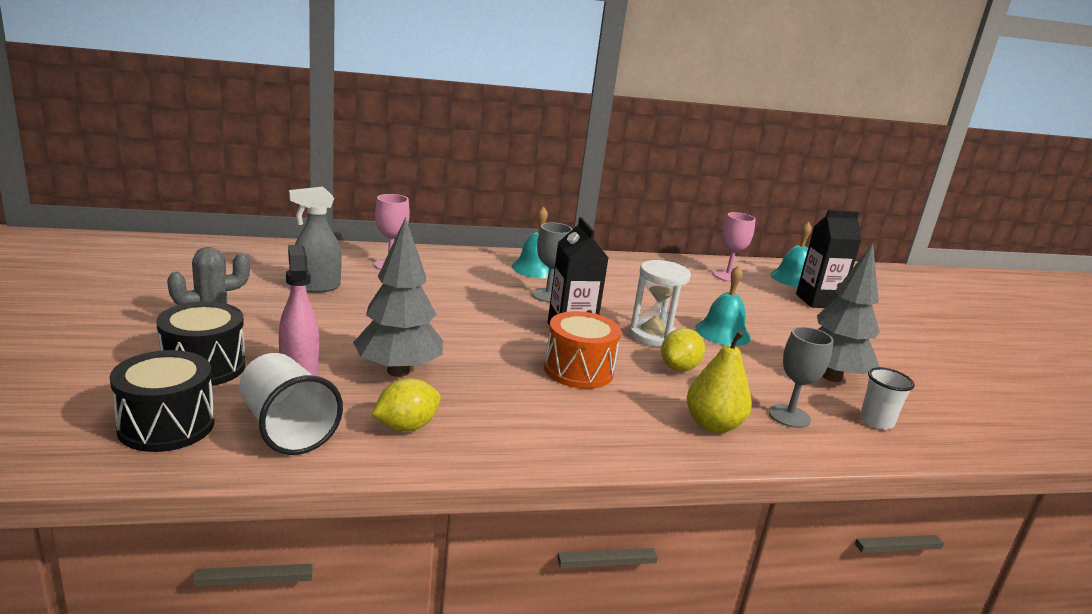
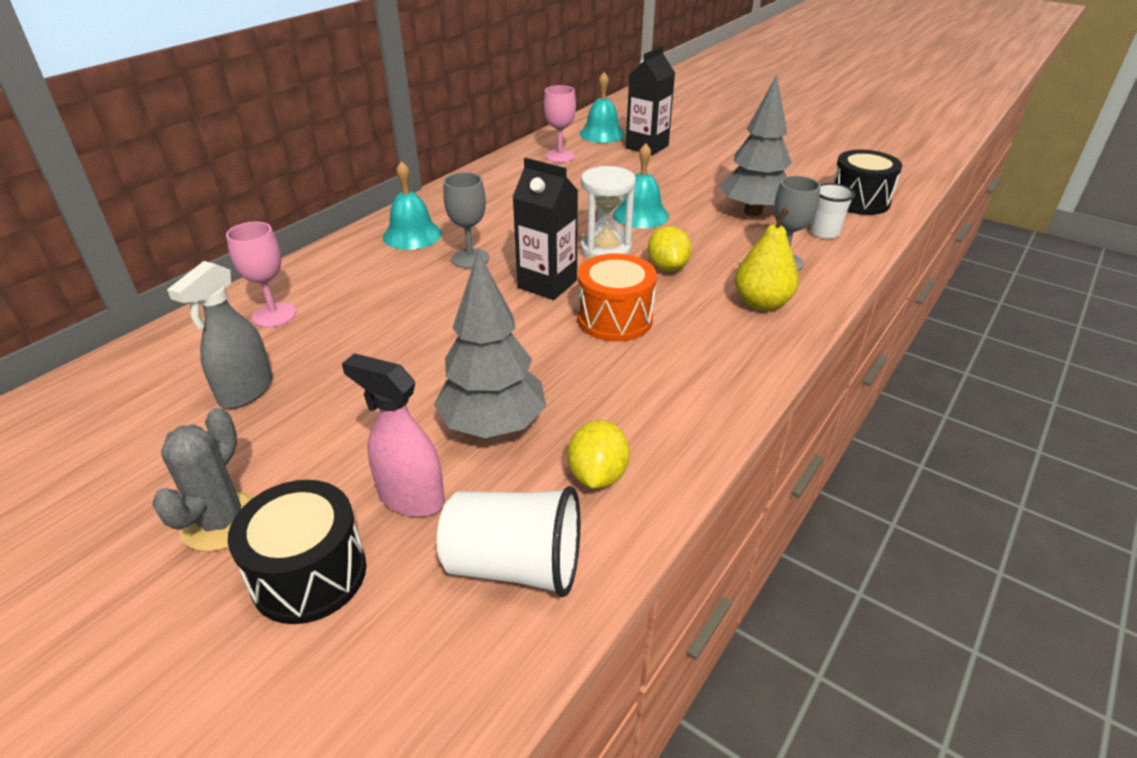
camera: 40 degrees left, 15 degrees up
(166, 426) = (404, 670): black drum -> black drum (859, 201)

